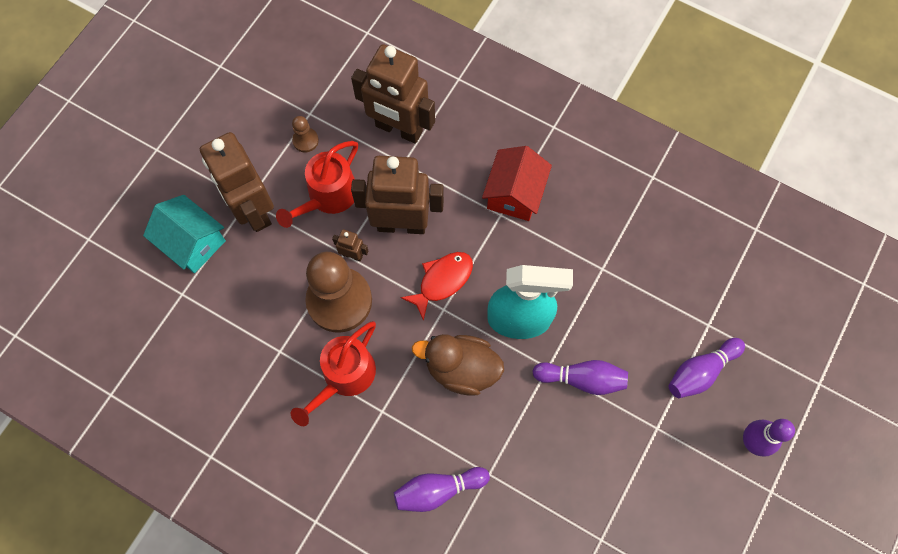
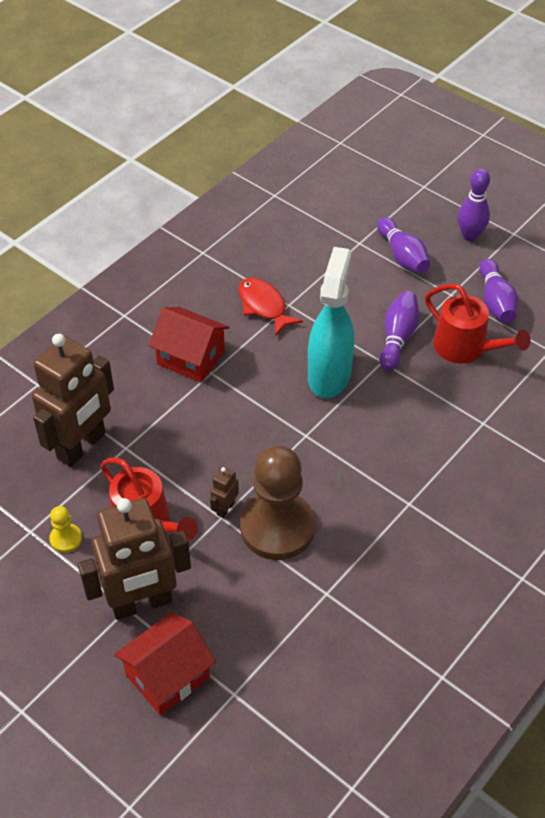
camera: 80 degrees left, 20 degrees down
(192, 242) = (167, 676): turquoise house -> red house
(305, 140) = (66, 539): brown pawn -> yellow pawn
(344, 376) = (366, 533): red watering can -> red watering can (465, 348)
(401, 224) = (200, 458): brown robot -> none
(438, 490) = (496, 466): purple bowling pin -> purple bowling pin (495, 301)
(442, 281) = (274, 432): red fish -> red fish (264, 306)
(461, 369) = (373, 429): brown duck -> none

